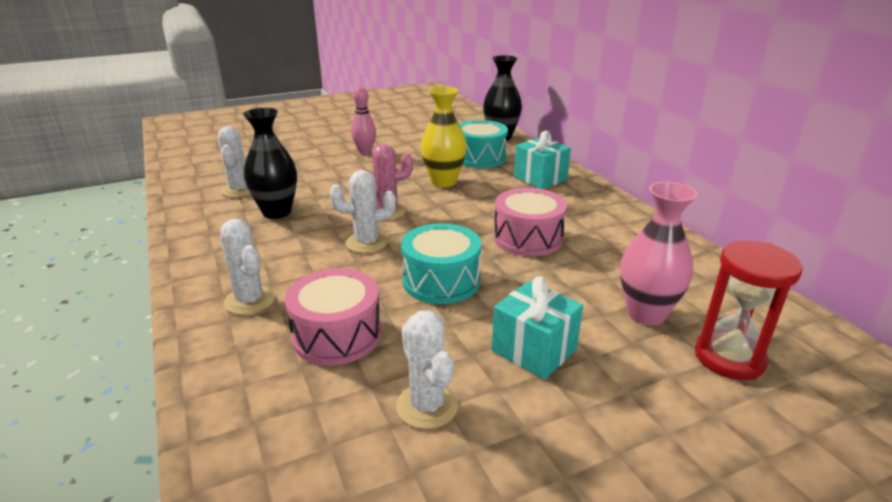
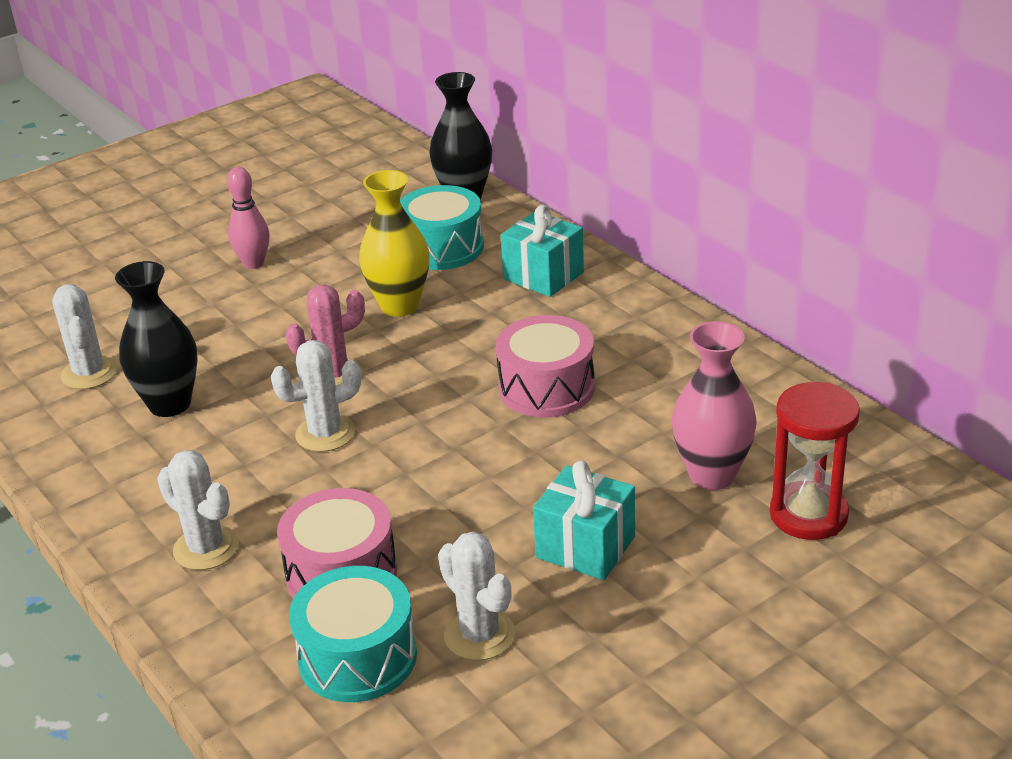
camera: 10 degrees left, 5 degrees up
(441, 281) = (447, 475): turquoise drum -> turquoise drum (357, 657)

